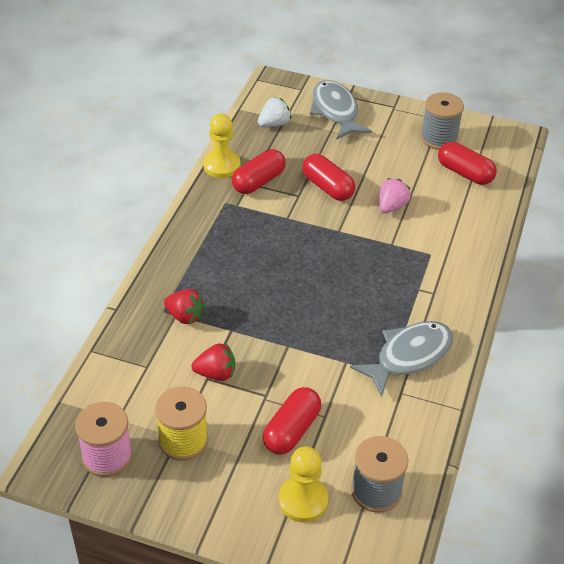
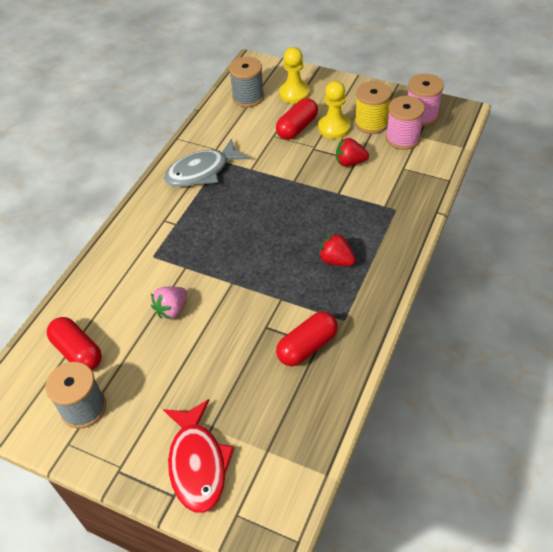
camera: 170 degrees left, 5 degrees up
(141, 413) = (402, 138): none -> pink spool
(185, 316) = (377, 204): red strawberry -> red strawberry (336, 260)
(222, 166) = (348, 371): yellow pawn -> yellow pawn (334, 128)
(274, 124) = (281, 441): white strawberry -> none
(327, 187) = (233, 336): red capsule -> none
(336, 111) = (197, 463): grey fish -> red fish

